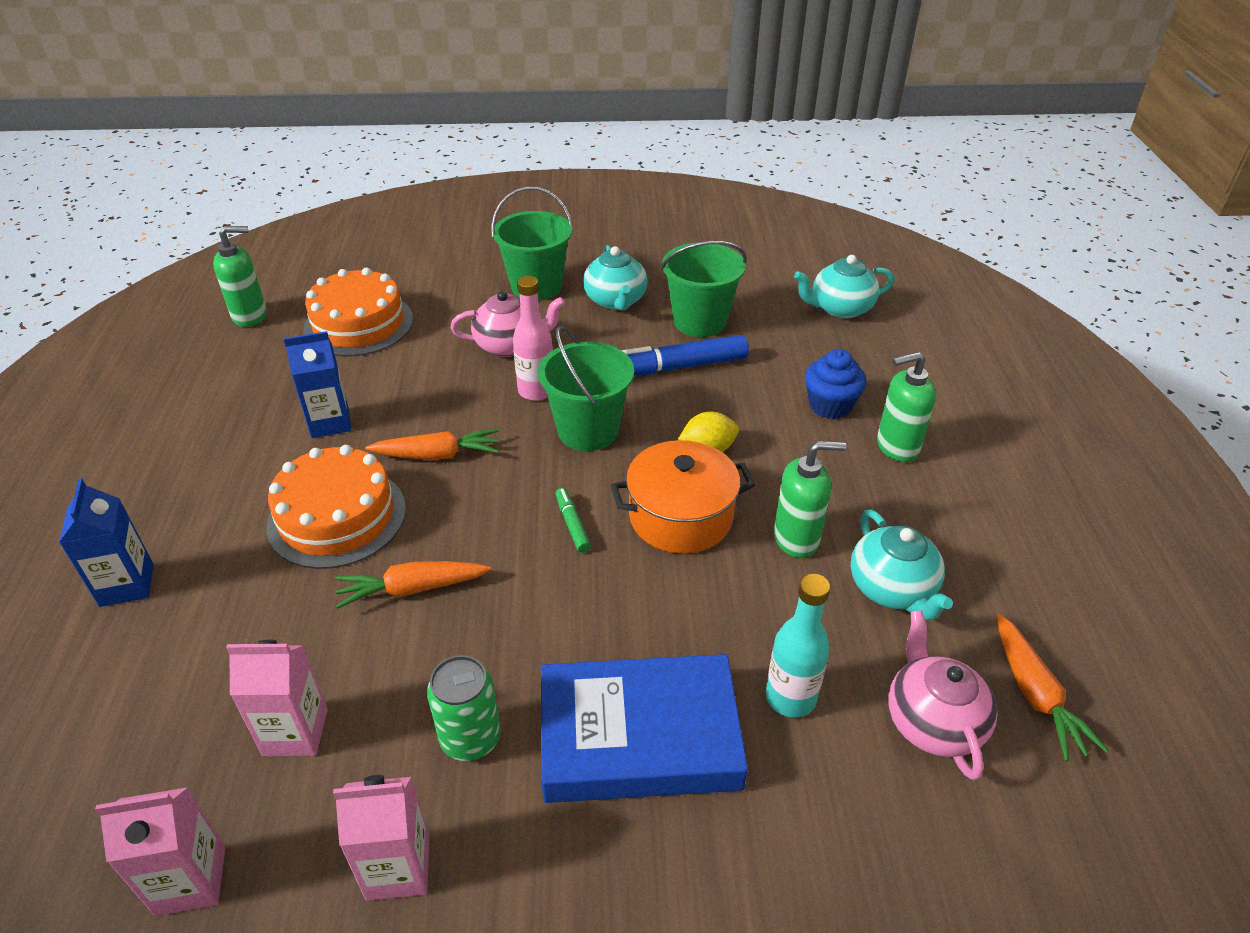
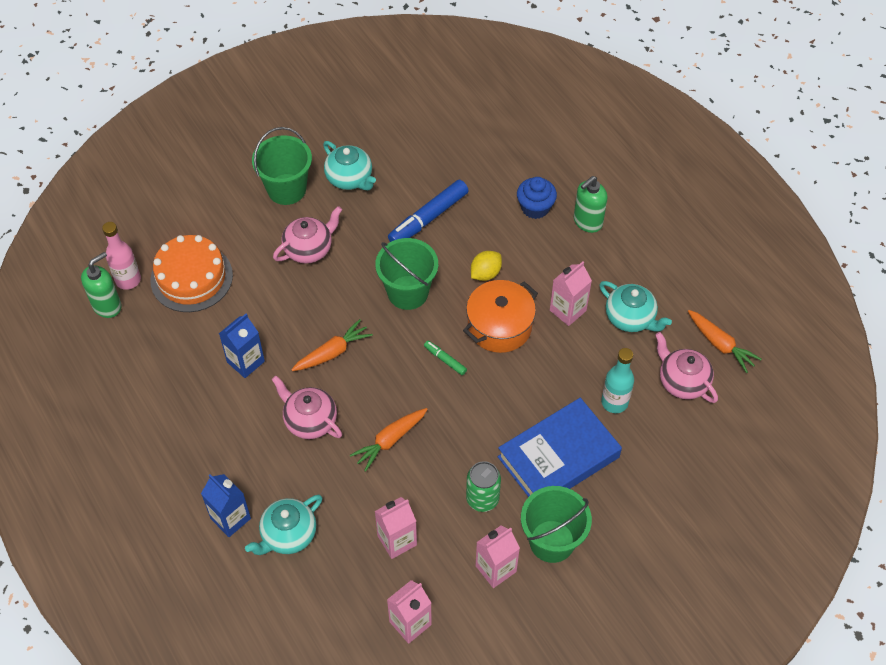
camera: 30 degrees left, 15 degrees up
(337, 517) = (310, 420): orange cake -> pink teapot
(536, 391) = (354, 278): pink bottle -> pink bottle (128, 280)
(699, 321) = (417, 173): green bucket -> green bucket (552, 541)
(796, 538) = (568, 310): green soap dispenser -> pink carton
(840, 308) = (497, 121): turquoise teapot -> turquoise teapot (288, 535)

